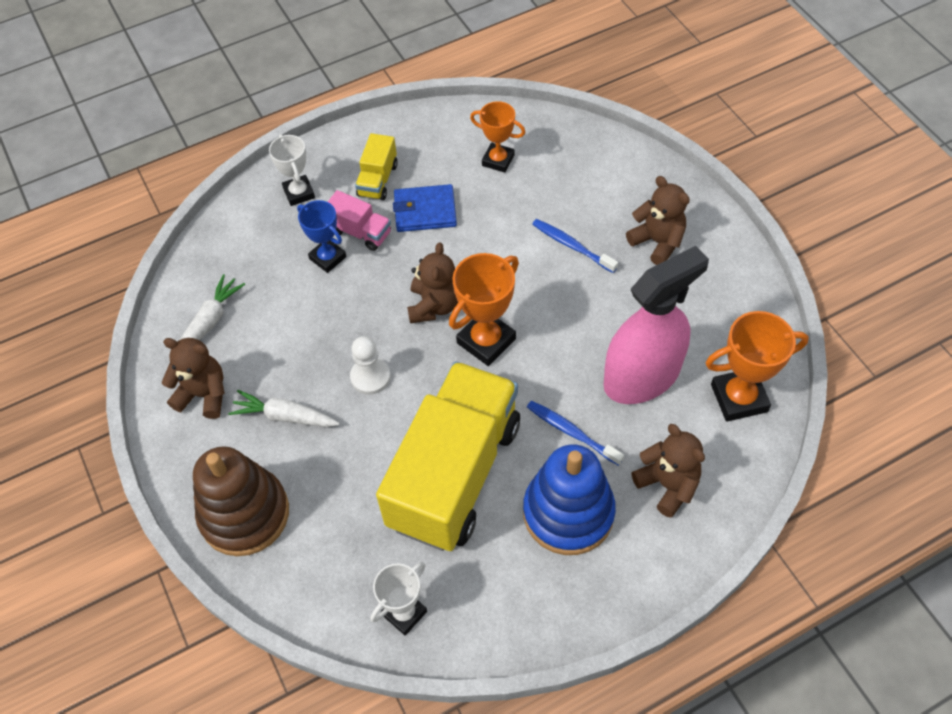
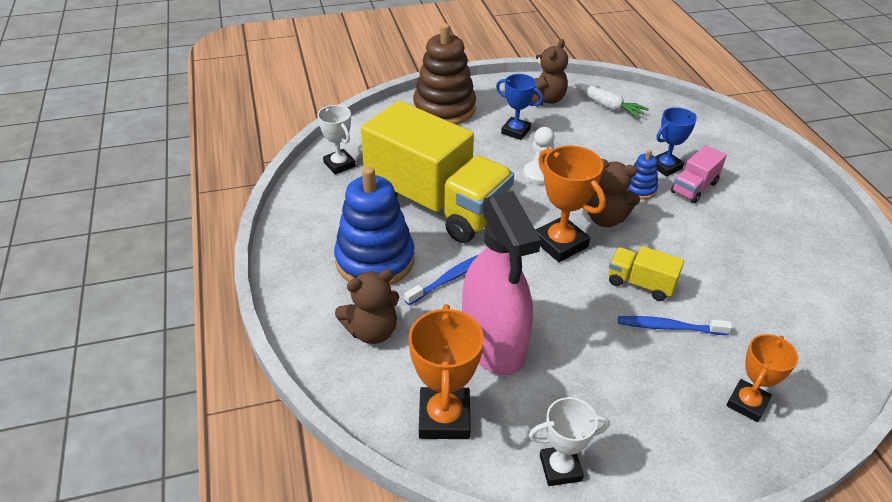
camera: 100 degrees right, 15 degrees down
(285, 416) = (515, 131): white carrot -> blue trophy
(299, 193) = (741, 159): white trophy -> white trophy (560, 468)
(375, 279) = (640, 189): none -> blue stacking toy
(378, 180) = (759, 206): yellow truck -> yellow truck (640, 284)
(425, 211) = (719, 230): blue wallet -> none
(498, 160) = (793, 293): orange trophy -> orange trophy (747, 403)
(572, 246) = (669, 327): blue toothbrush -> blue toothbrush turned 135 degrees counterclockwise
(657, 242) = (670, 404): brown teddy bear -> none

